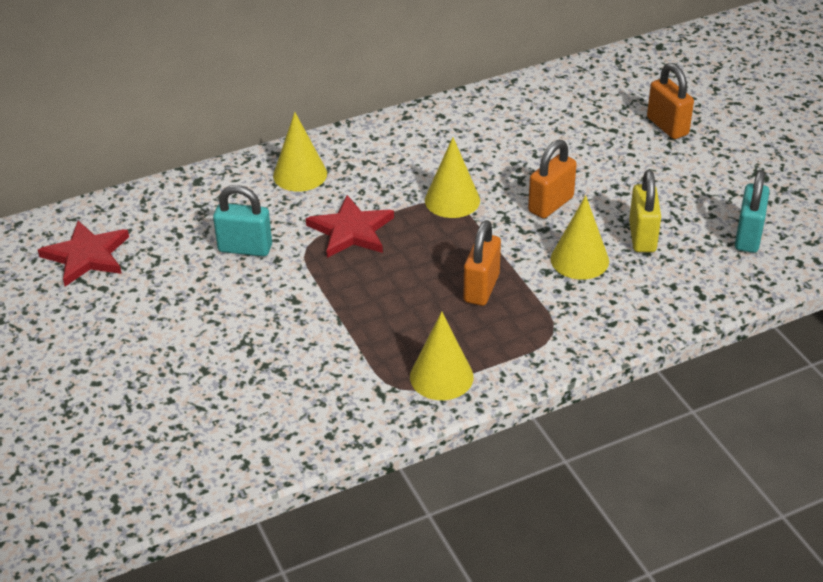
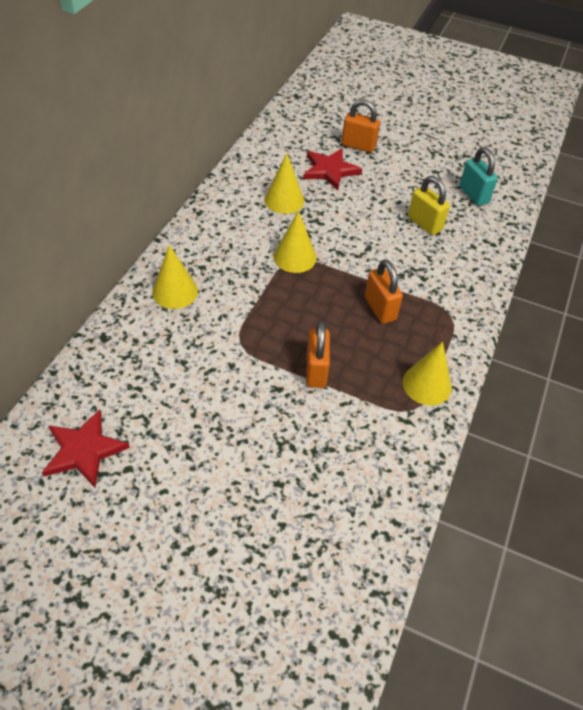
camera: 45 degrees left, 10 degrees up
(245, 248) = (200, 370): turquoise padlock -> none
(351, 230) = (257, 314): red star -> red star (330, 170)
(550, 204) = (354, 229): orange padlock -> orange padlock (316, 370)
(579, 260) = (410, 257): yellow cone -> yellow cone (284, 200)

